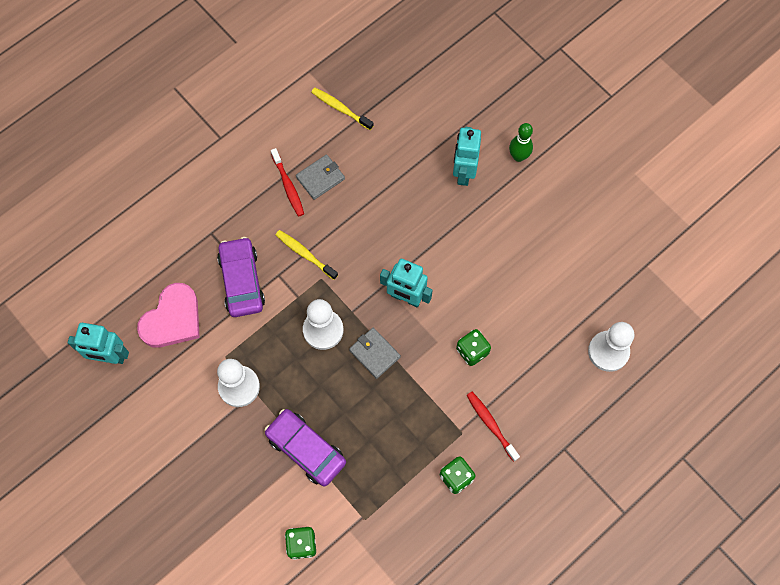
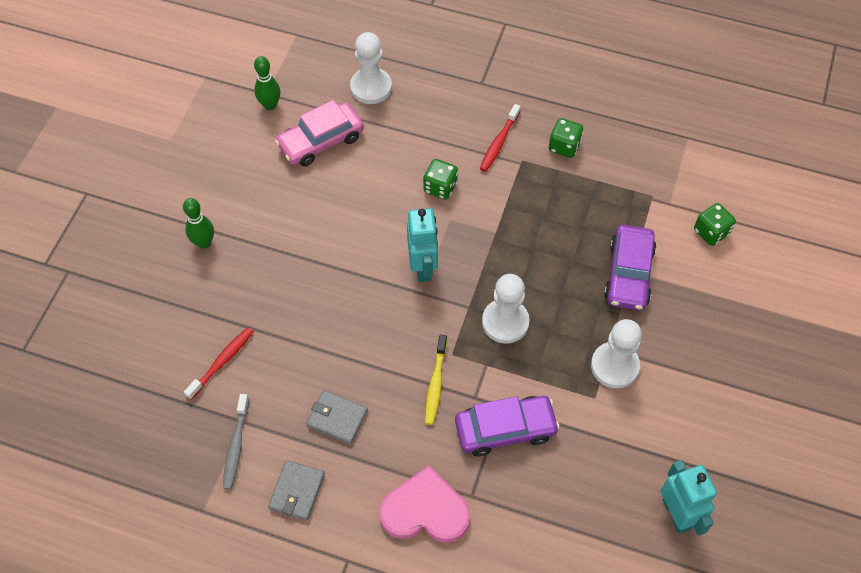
camera: 120 degrees left, 10 degrees down
(172, 319) = (593, 474): pink heart -> pink heart (425, 510)
(242, 281) = (505, 429): purple car -> purple car turned 150 degrees counterclockwise
(288, 186) = (366, 447): red toothbrush -> red toothbrush (222, 362)
(340, 108) = (236, 446): yellow toothbrush -> grey toothbrush
(374, 353) = (497, 265): grey wallet -> grey wallet (297, 491)
(463, 172) = (251, 283): turquoise robot -> none
(571, 283) = (321, 141): none -> pink car
(631, 262) = (270, 105): none -> green bowling pin

